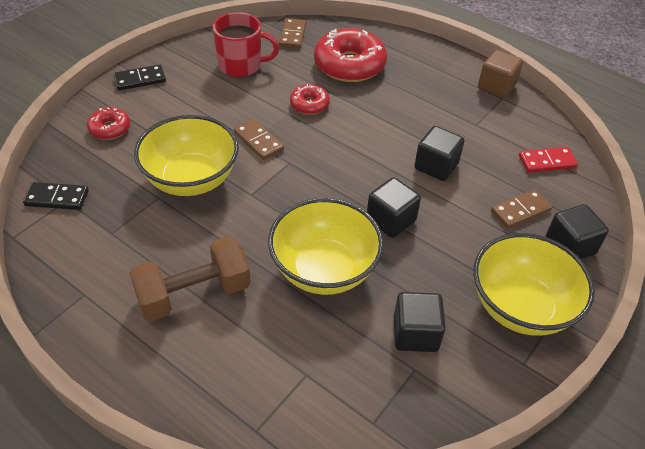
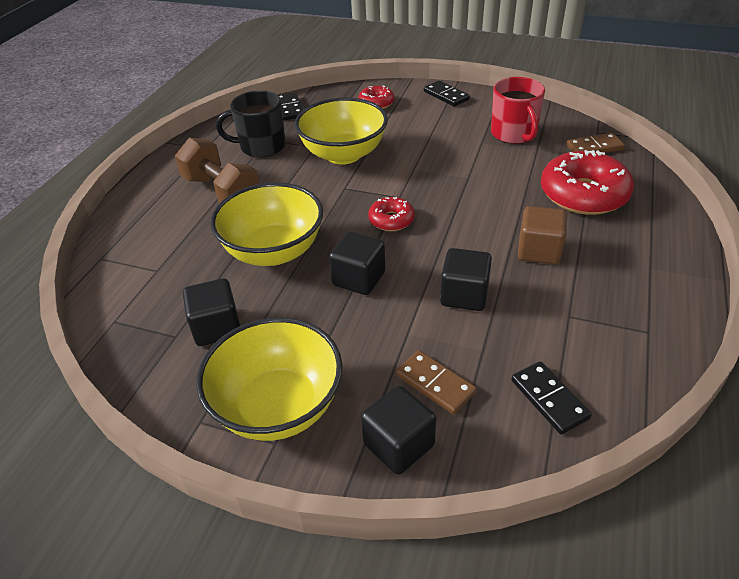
camera: 75 degrees right, 5 degrees down
(123, 241) = (261, 147): none -> black mug
(258, 141) = (415, 172): brown domino -> none
(309, 105) = (492, 186): red donut -> red donut (391, 220)
(496, 86) = (668, 321): brown cube -> brown cube (538, 251)
(547, 162) = (549, 399): red domino -> black domino

